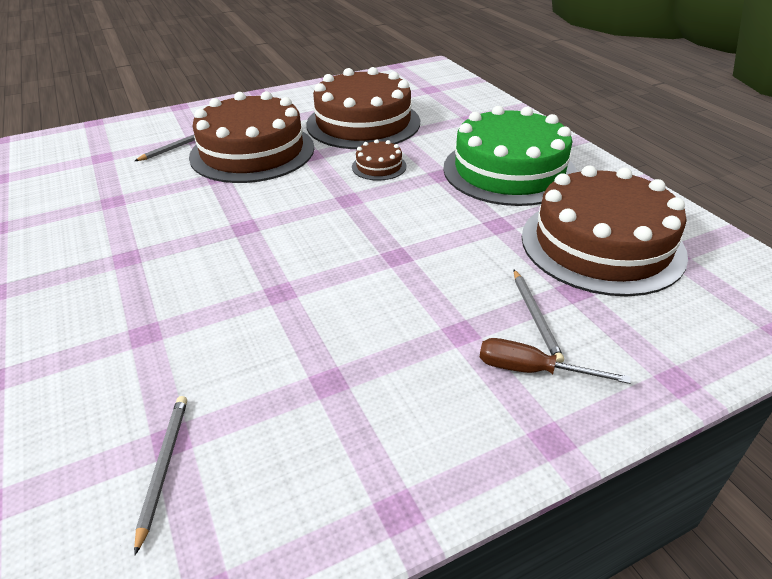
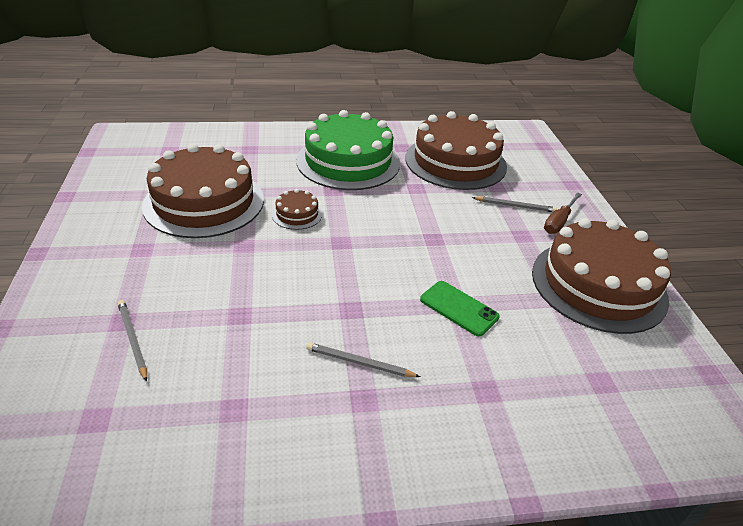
camera: 75 degrees left, 0 degrees up
(163, 467) = (625, 387): grey pencil -> grey pencil (359, 363)
(252, 152) = (202, 282): brown cake -> brown cake (598, 285)
(273, 295) = (459, 308): none -> green phone

